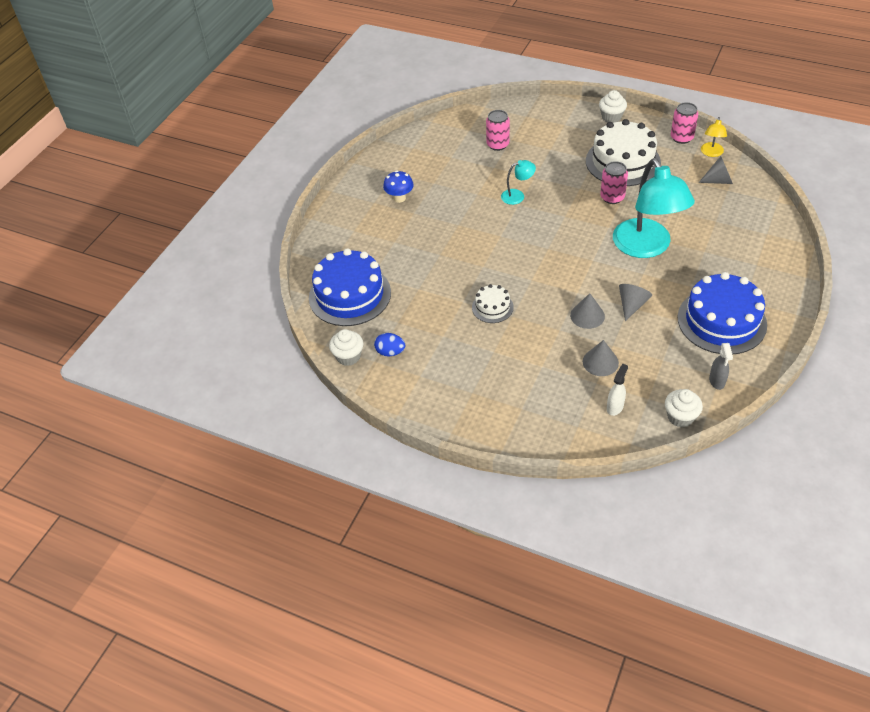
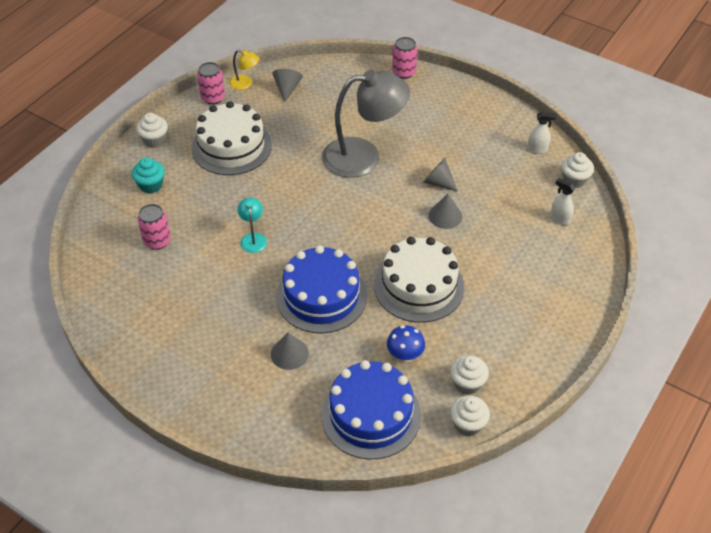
camera: 85 degrees left, 0 degrees up
(390, 352) = (467, 383): blue egg -> white cupcake
(399, 198) = (216, 347): blue mushroom -> blue mushroom (405, 356)
(492, 307) = (419, 286): white cake -> white cake, size x2.03
(557, 127) = (151, 185): none -> turquoise cupcake
(600, 362) = (505, 218): grey cone -> grey cone (289, 353)
(612, 197) = (284, 165): pink can -> pink can (404, 72)
(646, 247) = (364, 156): turquoise lamp -> grey lamp
(717, 381) = (537, 149): grey spray bottle -> white spray bottle
(721, 321) = (469, 130): blue cake -> blue cake (321, 296)

